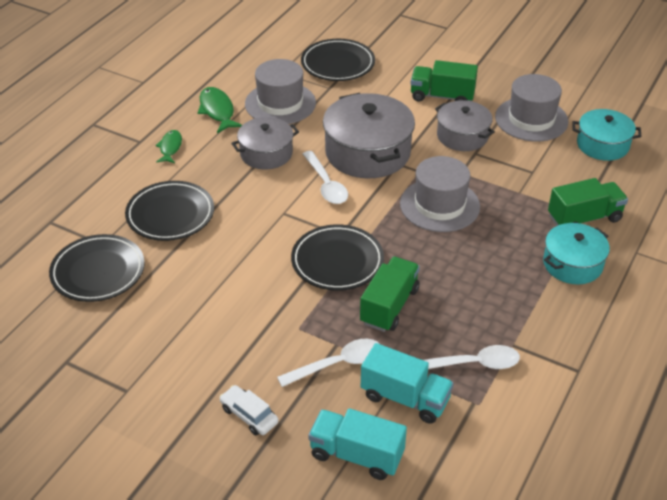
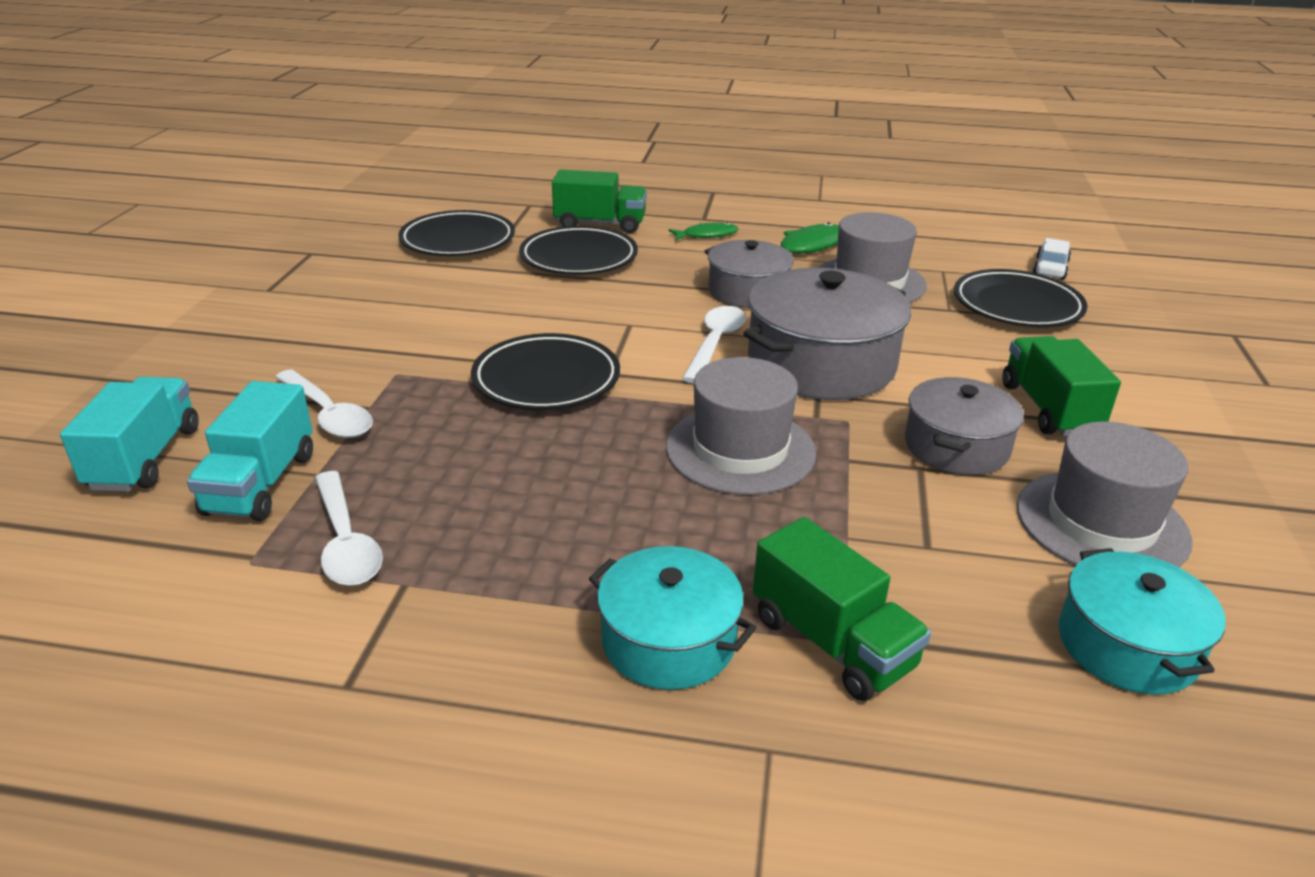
camera: 70 degrees right, 10 degrees down
(249, 415) = (226, 367): white car -> white car (1050, 268)
(326, 184) = (715, 344): white spoon -> white spoon turned 150 degrees clockwise
(389, 306) = (464, 438): green truck -> green truck (600, 224)

